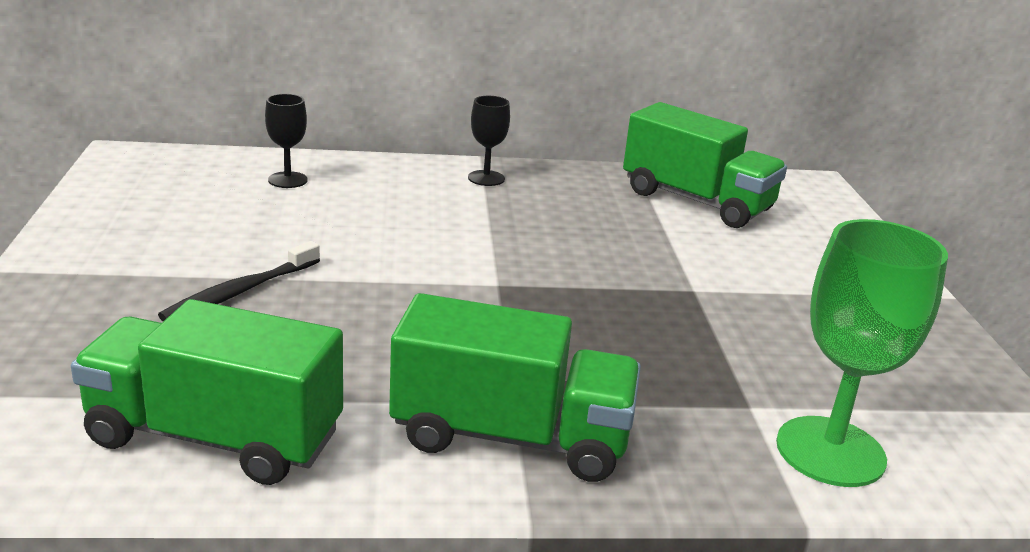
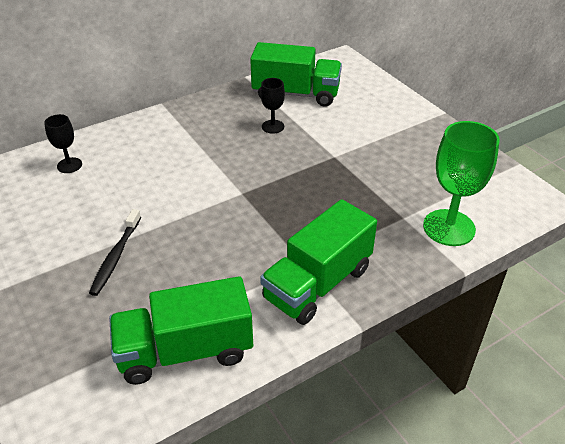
camera: 25 degrees left, 15 degrees up
(486, 178) = (178, 119): black goblet -> black goblet (273, 126)
(511, 437) = (317, 283): green truck -> green truck turned 150 degrees clockwise

